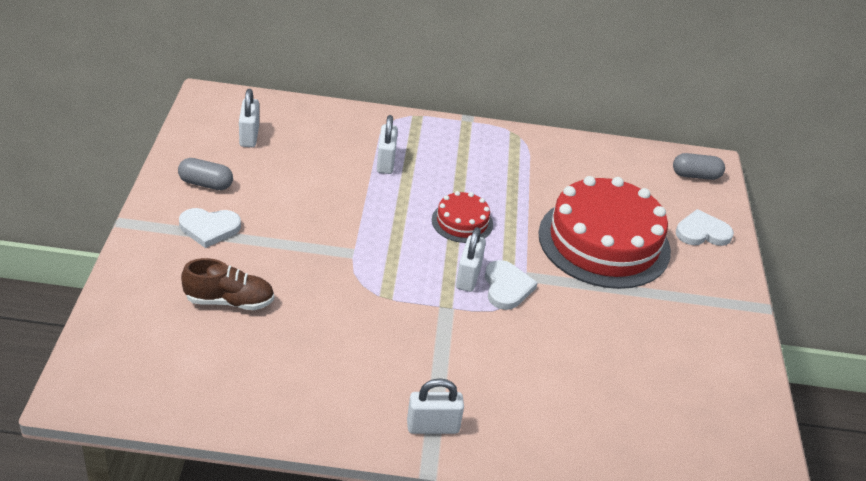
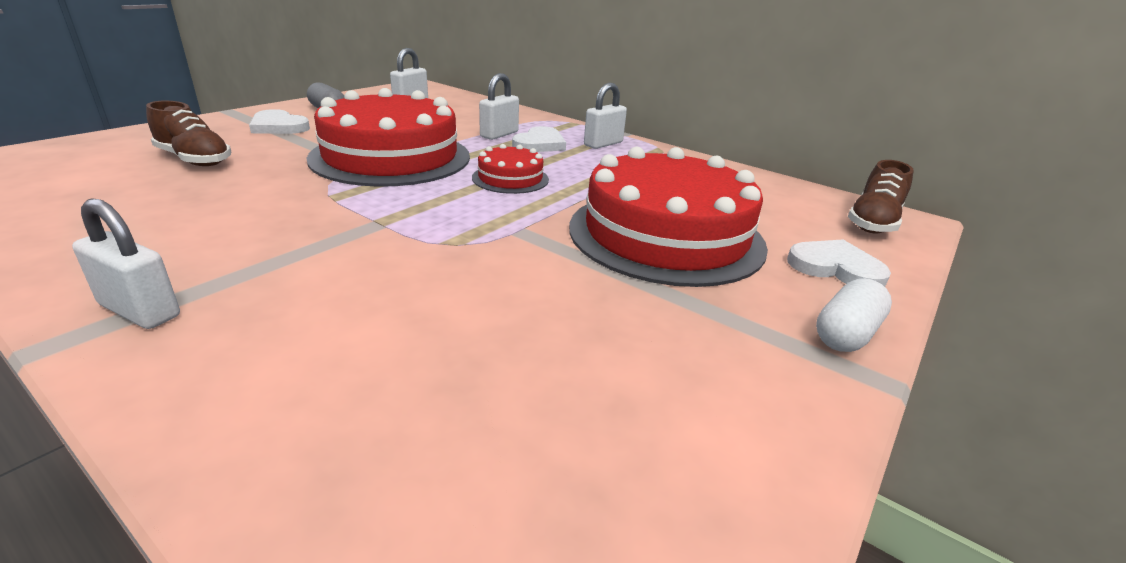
camera: 35 degrees right, 10 degrees down
(354, 232) = (391, 157): none -> red cake
(468, 277) = (447, 211): white padlock -> white padlock (603, 144)
(507, 287) = (477, 231): white heart -> white heart (540, 144)
(695, 175) = (873, 222): grey capsule -> brown shoe
(734, 284) = (846, 334): none -> white capsule

